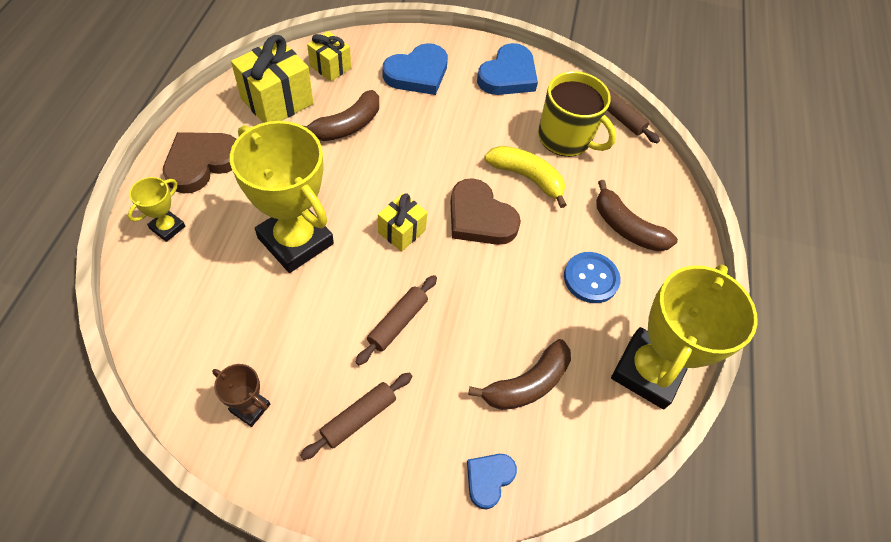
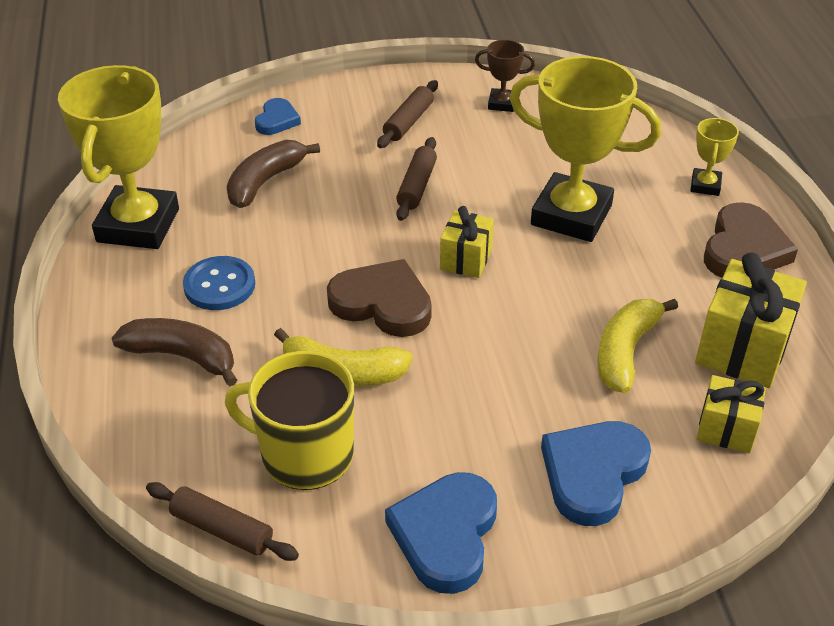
camera: 165 degrees right, 15 degrees down
(347, 126) = (625, 352): brown banana -> yellow banana

